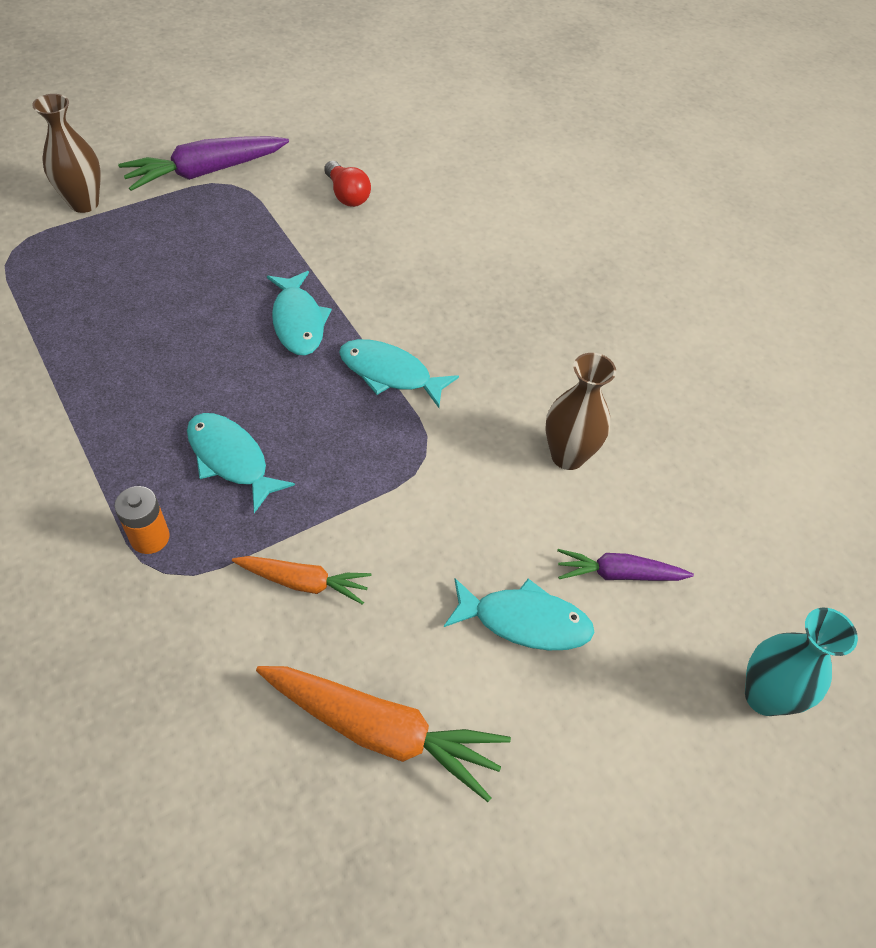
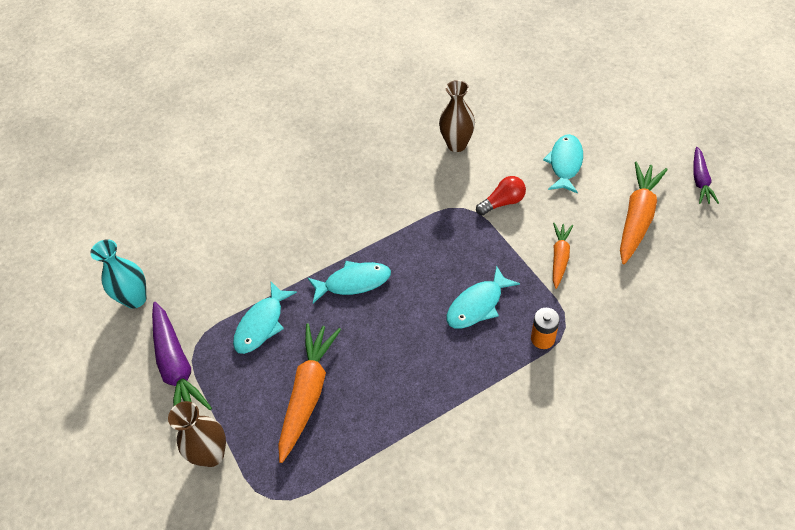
camera: 80 degrees left, 0 degrees up
(138, 278) = (308, 392): none -> orange carrot
(347, 195) = (216, 266): red light bulb -> red light bulb (502, 202)
(390, 374) = (399, 228): turquoise fish -> turquoise fish (262, 324)
(618, 574) = (530, 127): purple carrot -> purple carrot (700, 181)
(764, 696) = (586, 82): turquoise vase -> turquoise vase (135, 299)

